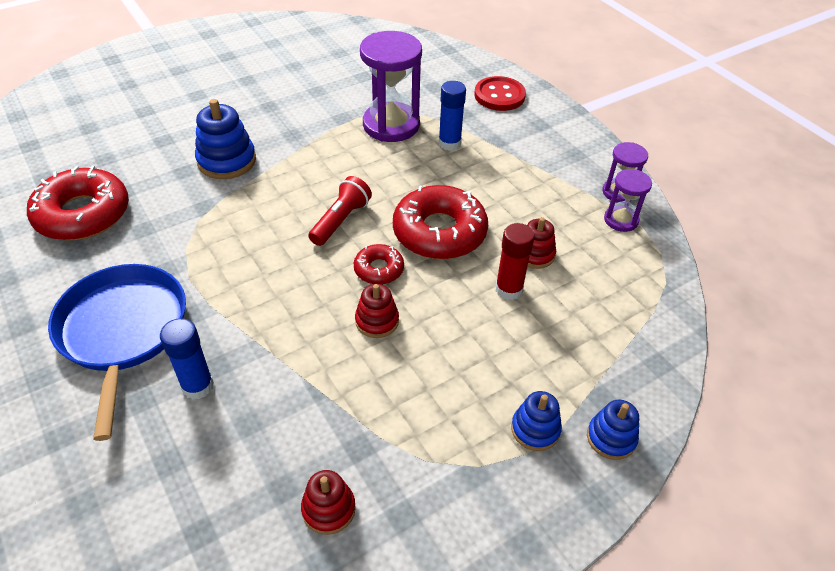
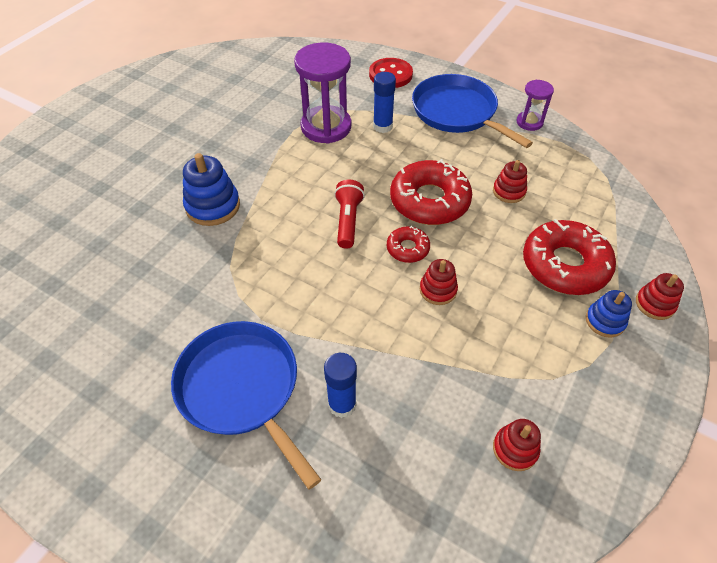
camera: 25 degrees left, 5 degrees up
(83, 214) = (119, 303): red donut -> red donut (565, 265)
(509, 289) = (511, 225): red glue stick -> none
(542, 155) = (457, 112): none -> blue pan
(611, 438) = (654, 304): blue stacking toy -> red stacking toy
(621, 220) = (546, 143): purple hourglass -> none

